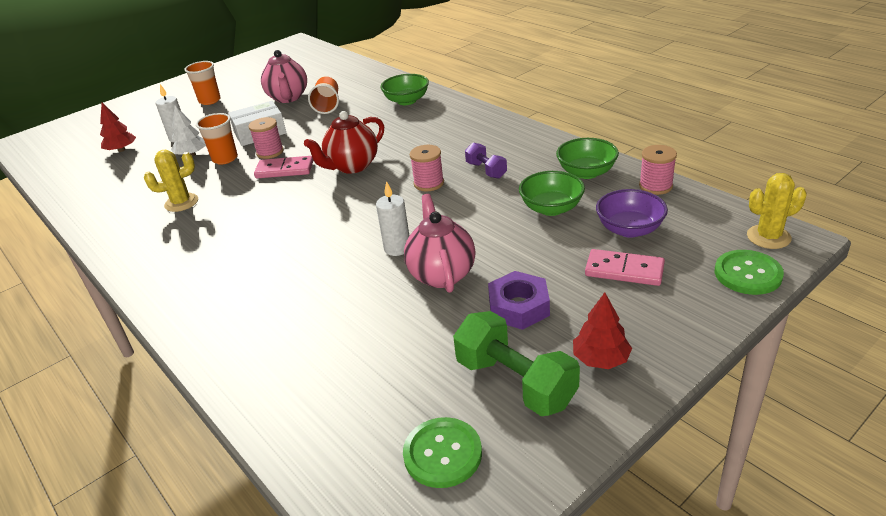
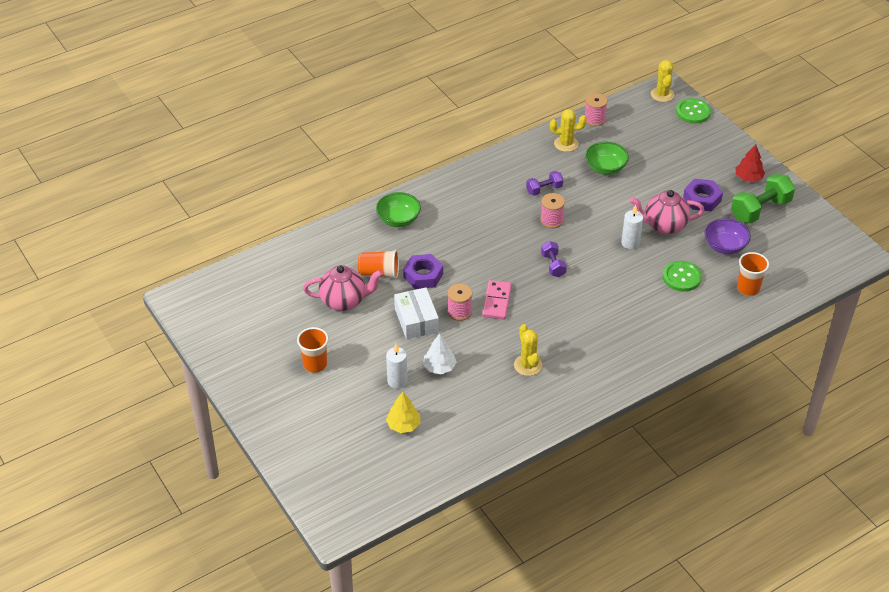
camera: 85 degrees left, 10 degrees up
(121, 150) = (403, 425): red tree -> yellow tree
(225, 159) = (459, 342): orange cup -> orange cup (748, 288)
(324, 126) = (423, 275): none -> purple nut
(346, 195) = (553, 265): none -> purple dumbbell
(352, 166) = (507, 260): red teapot -> none
(442, 454) = (803, 240): green button -> green button (681, 277)
(586, 172) = (566, 144): green bowl -> yellow cactus
(624, 270) = (679, 153): pink domino -> none
(629, 229) = (639, 142): purple bowl -> purple bowl (725, 246)

